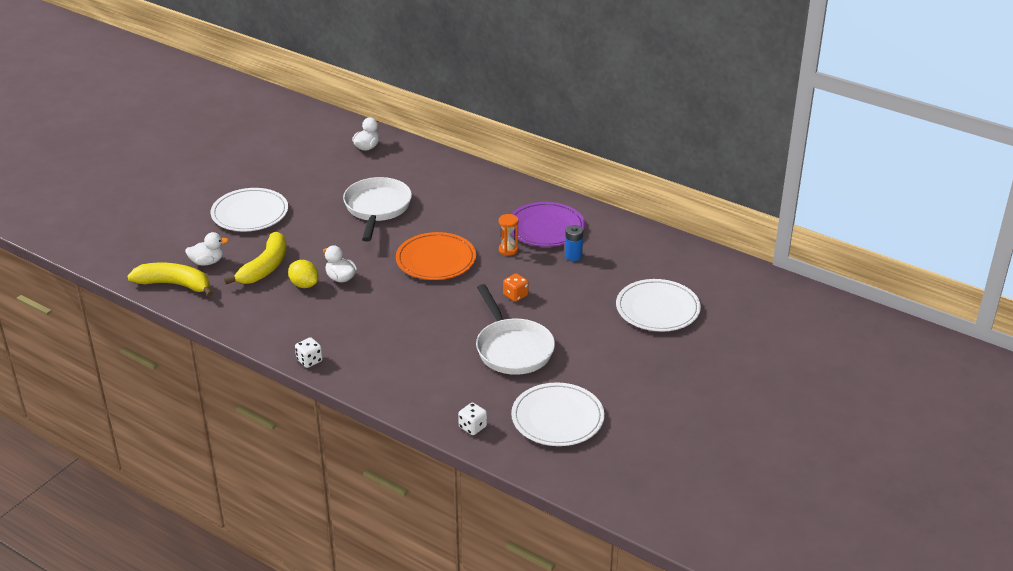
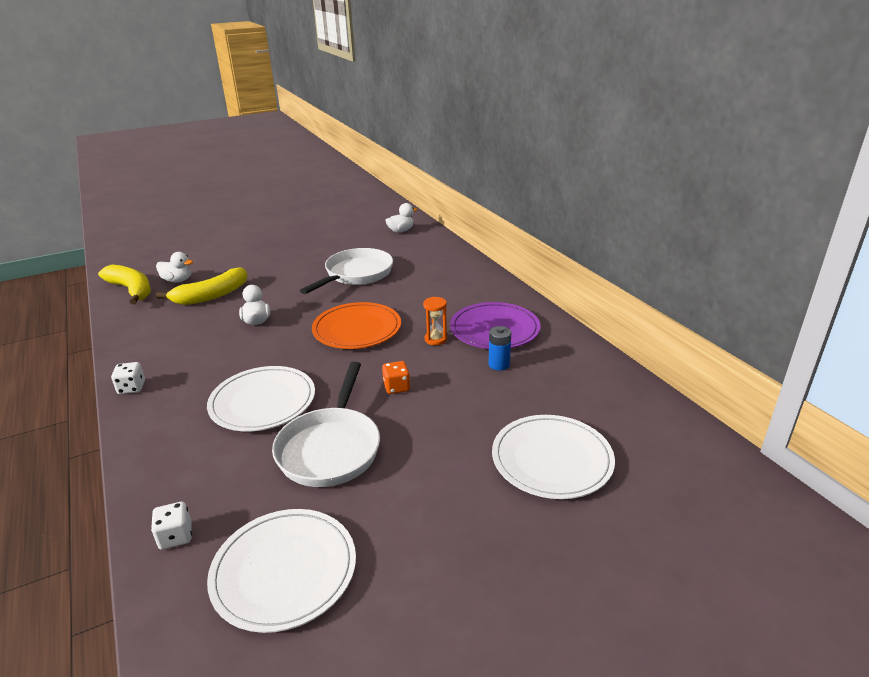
camera: 30 degrees right, 5 degrees down
(250, 213) = (256, 254): white plate -> white plate (263, 402)
(304, 285) = (221, 318): yellow lemon -> none

